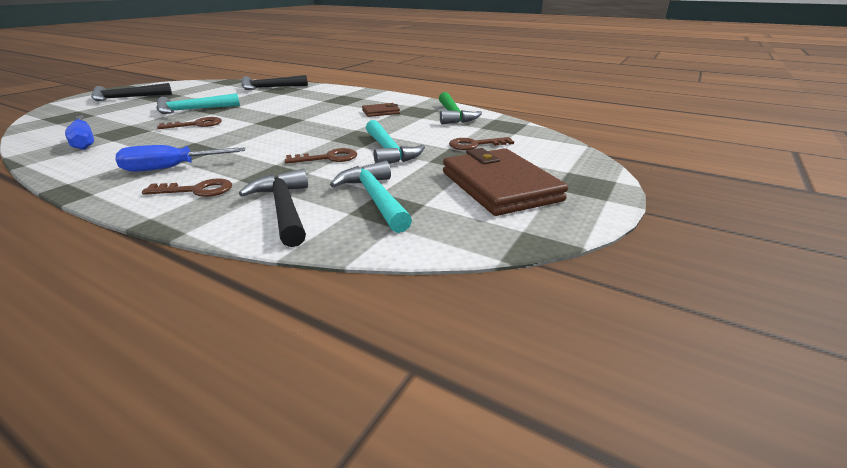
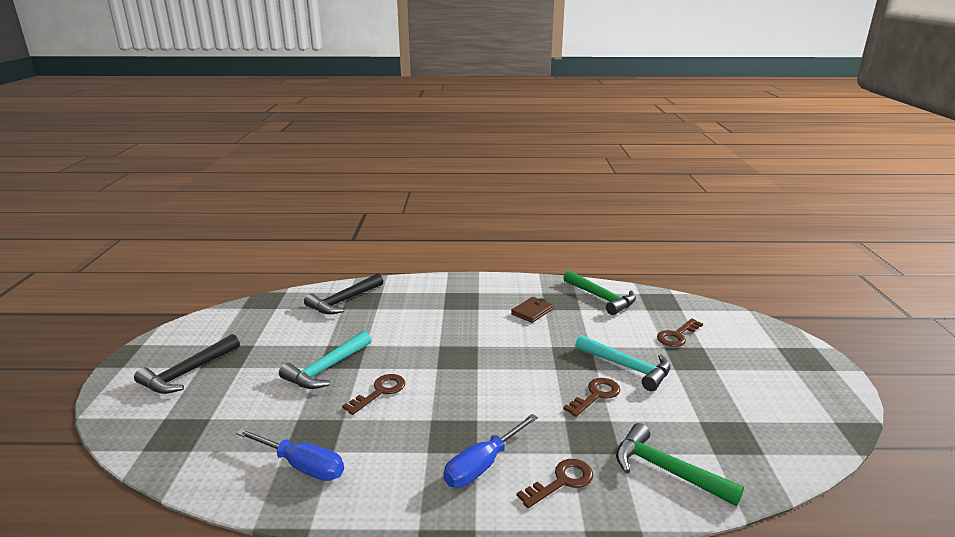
camera: 30 degrees left, 5 degrees down
(284, 208) = (666, 470): black hammer -> green hammer
(375, 198) = (707, 430): turquoise hammer -> none
(499, 186) = (761, 381): brown wallet -> none

